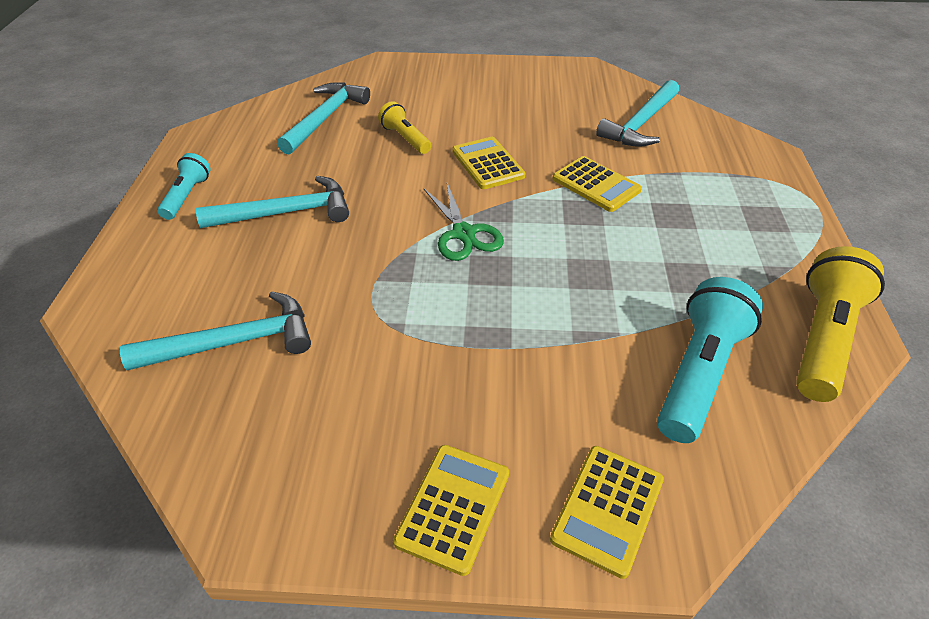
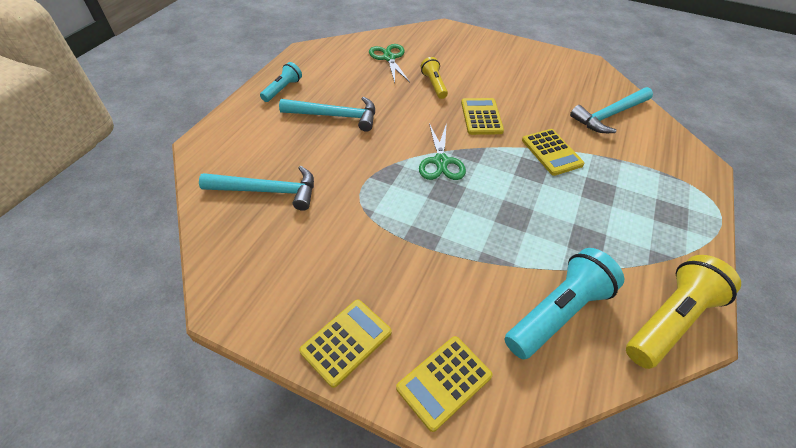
camera: 20 degrees right, 5 degrees up
(325, 118) = (389, 58): turquoise hammer -> green scissors

